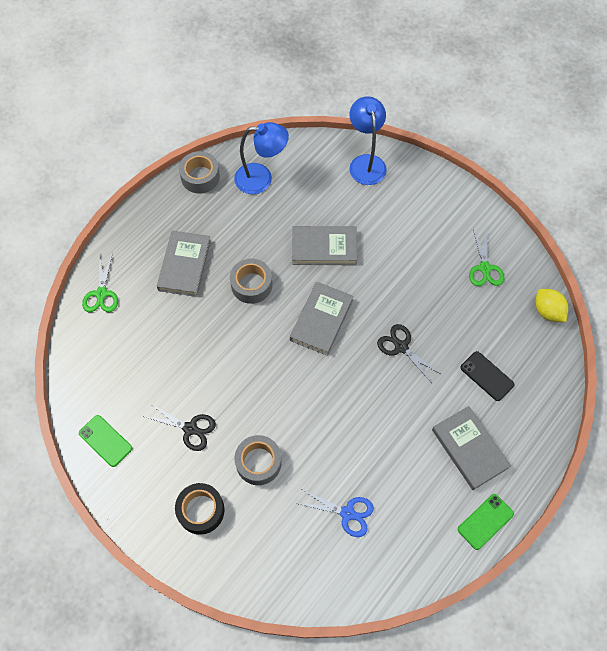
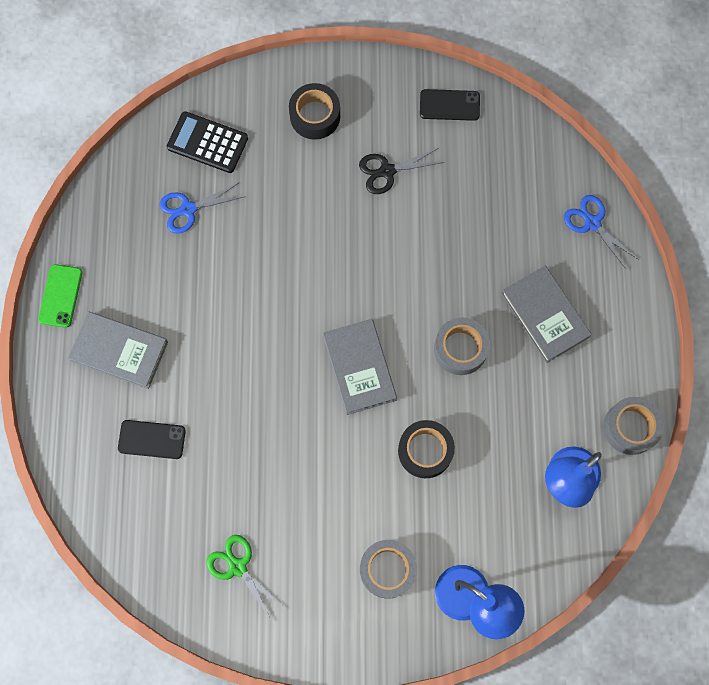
camera: 140 degrees right, 10 degrees up
(101, 294) = (592, 223): green scissors -> blue scissors
(105, 440) = (449, 105): green phone -> black phone
(258, 462) = (301, 190): grey tape -> grey tape (387, 569)
(293, 554) = (207, 143): none -> black calculator
(324, 248) = (425, 451): grey book -> black tape
(401, 347) = (259, 402): black scissors -> none
(547, 311) = (136, 566): yellow lemon -> none

